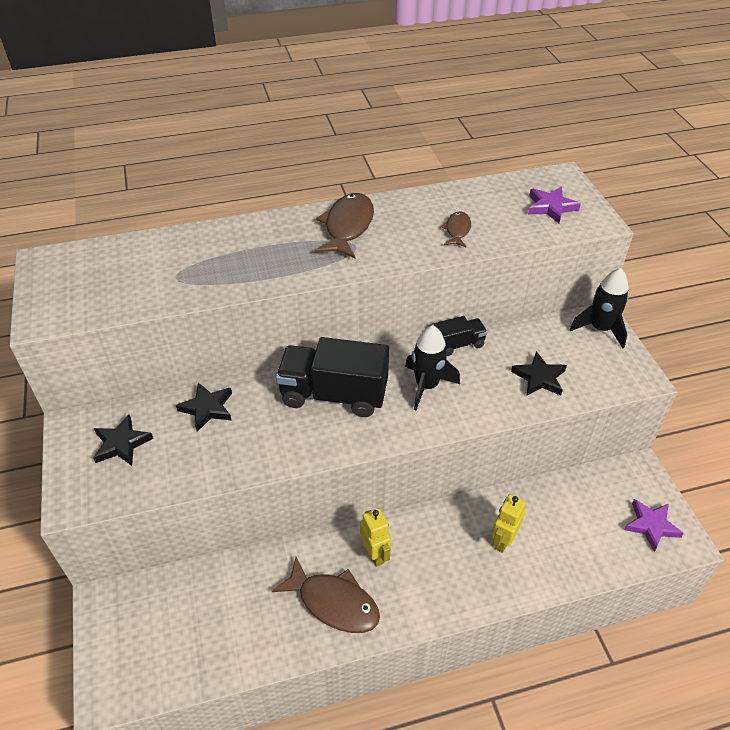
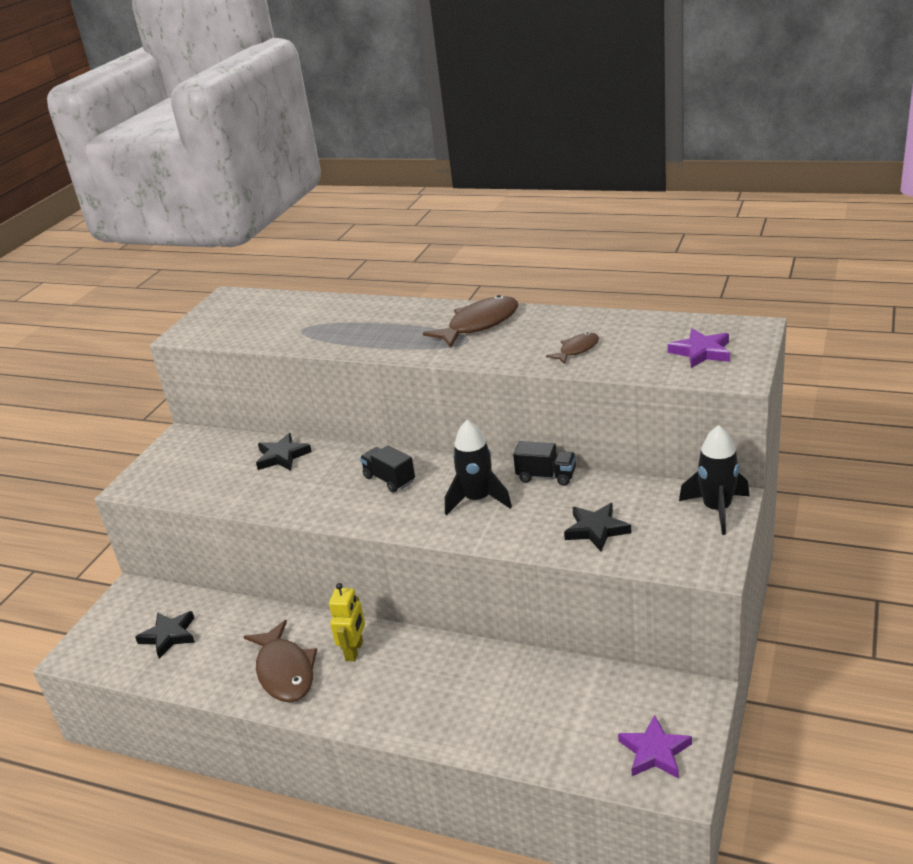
camera: 40 degrees right, 15 degrees down
(121, 444) = (200, 460): black star -> black star (169, 636)
(334, 395) = (389, 479): black truck -> black truck, size x0.51
(503, 540) = (481, 693): yellow robot -> none

